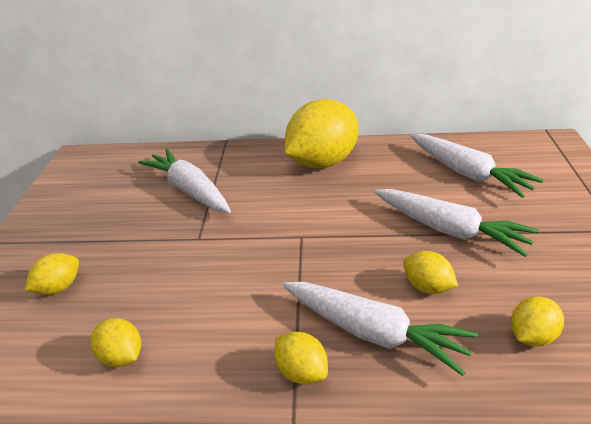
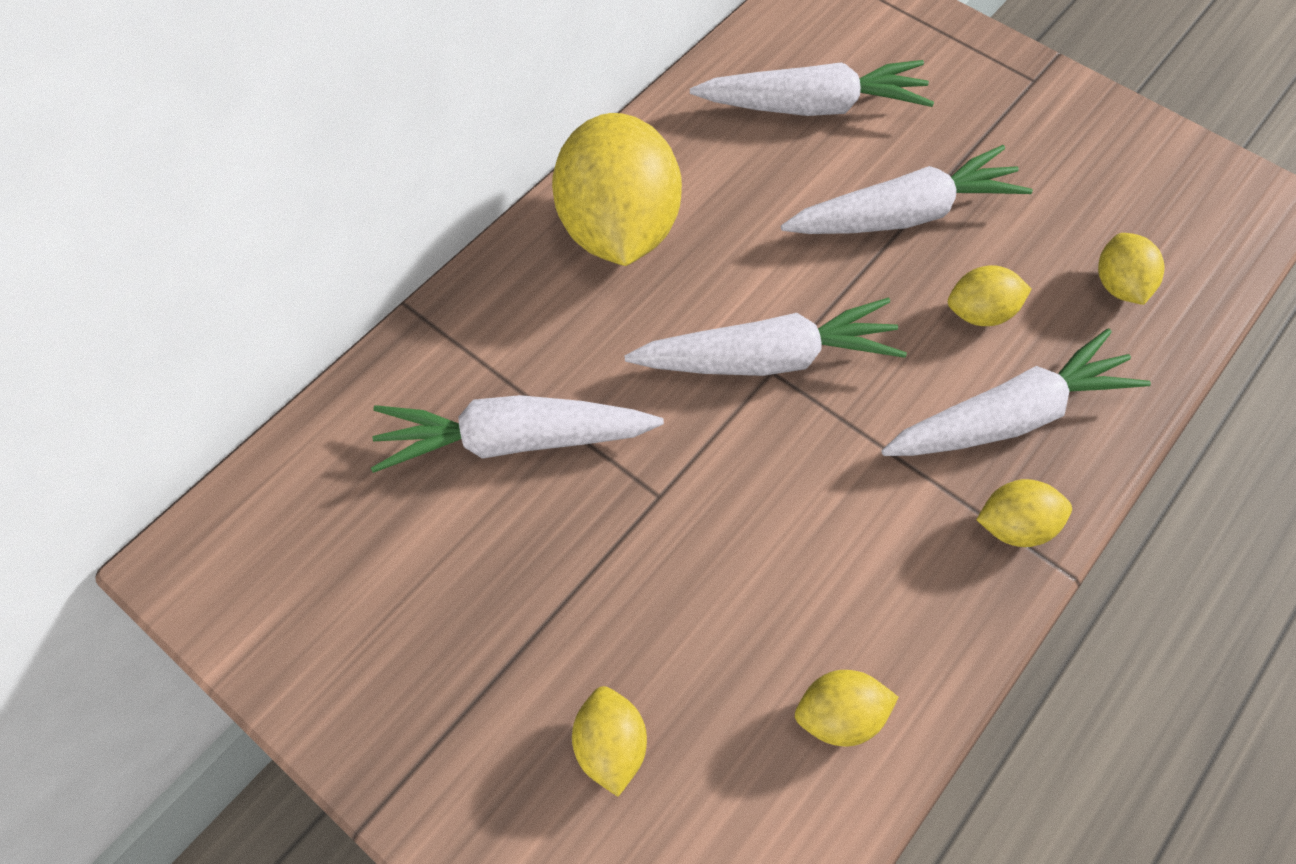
camera: 55 degrees left, 25 degrees up
(306, 231) = (767, 358): none -> white carrot

